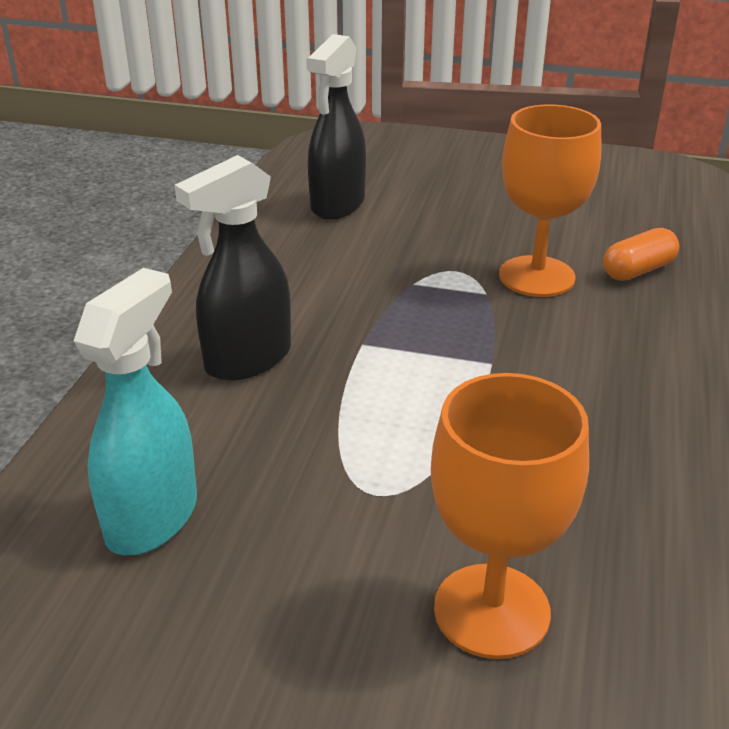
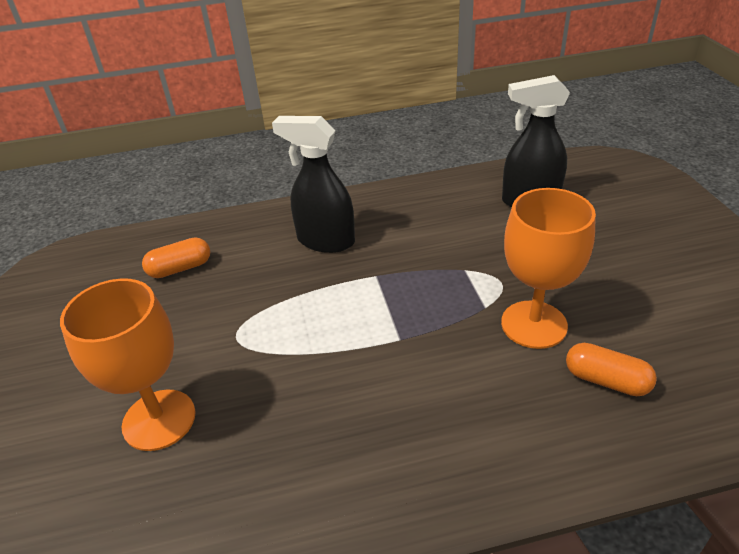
camera: 65 degrees right, 5 degrees up
(153, 517) = (180, 268): turquoise spray bottle -> orange capsule

